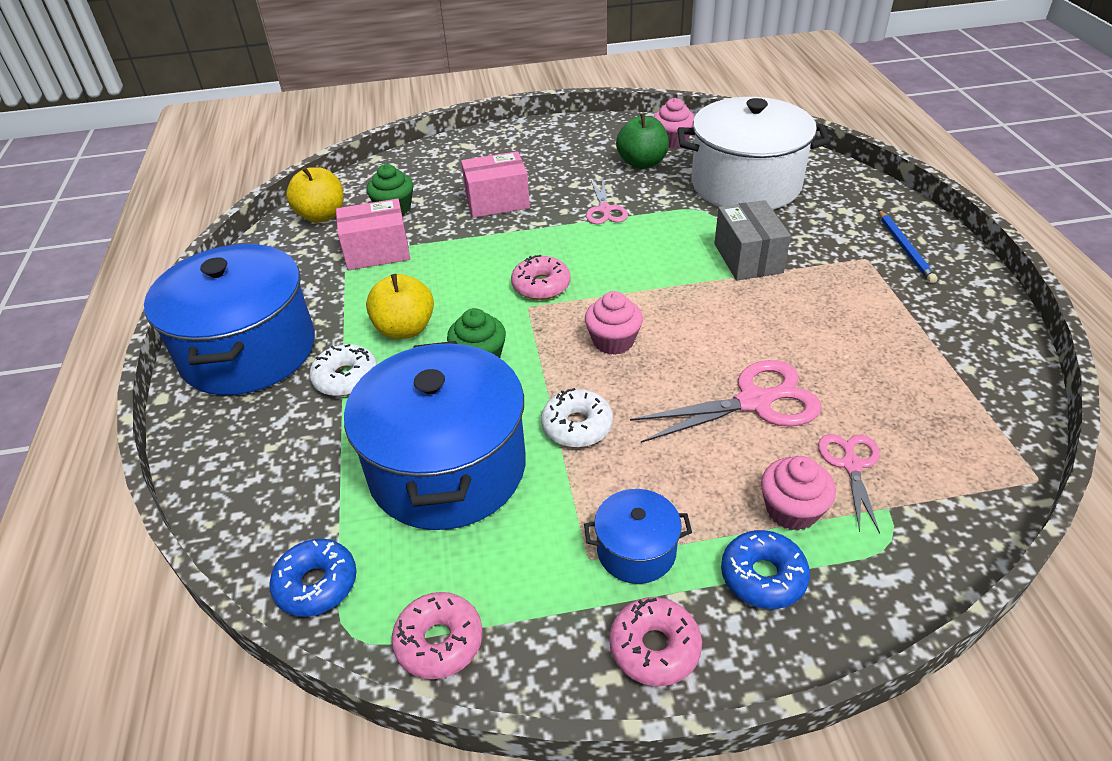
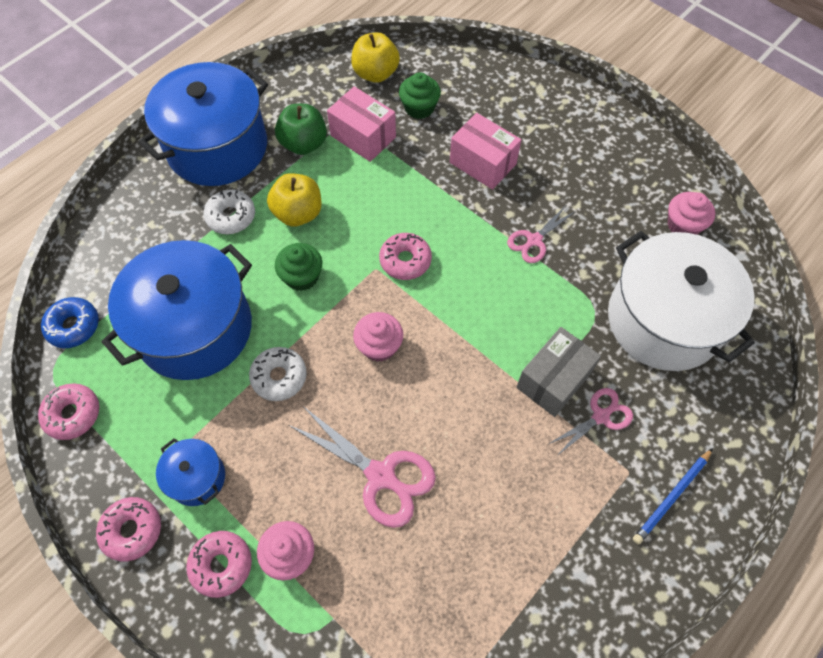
camera: 50 degrees right, 20 degrees up
(642, 163) = (626, 224): green apple -> green apple (304, 144)
(763, 576) = (221, 565): blue donut -> pink donut
(851, 465) = (359, 574): pink scissors -> pink scissors (600, 416)

